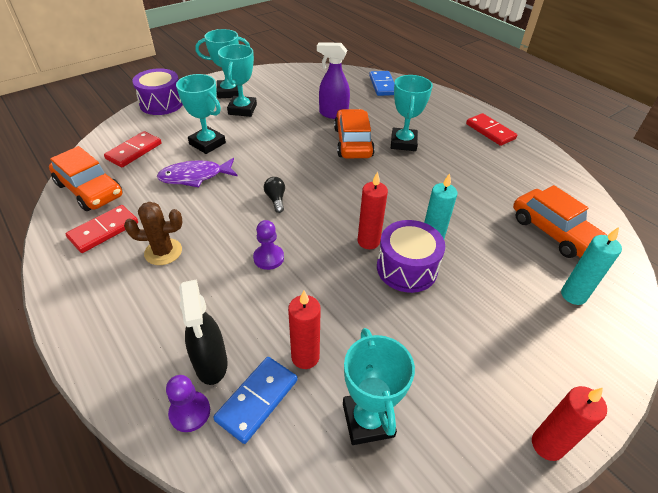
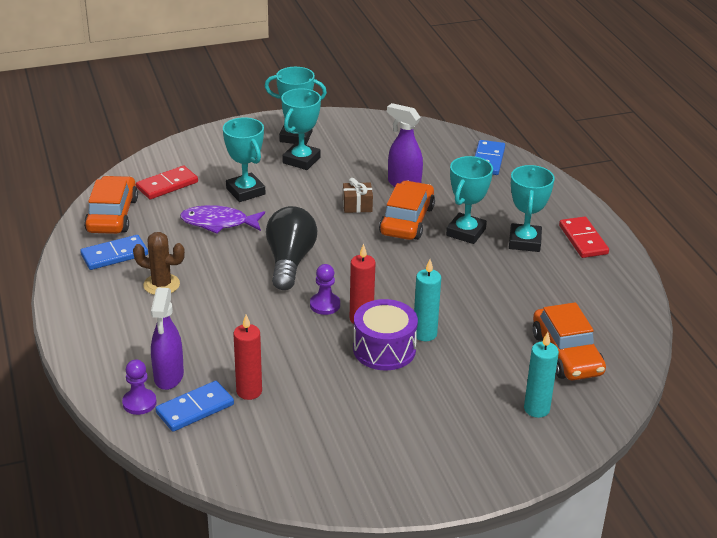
camera: 20 degrees right, 10 degrees down
(89, 190) = (112, 215): orange car -> orange car turned 150 degrees counterclockwise
(104, 231) = (114, 255): red domino -> blue domino
(161, 103) = (214, 137): purple drum -> none
(211, 364) = (168, 377): black spray bottle -> purple spray bottle
(268, 258) = (256, 311): purple pawn -> purple pawn (325, 305)
(276, 199) = (290, 261): black light bulb -> black light bulb, size x2.22
(306, 138) = (357, 205): none -> brown gift
(368, 420) = (277, 443): turquoise trophy -> turquoise trophy (524, 242)
(547, 445) = (416, 496): red candle -> none

